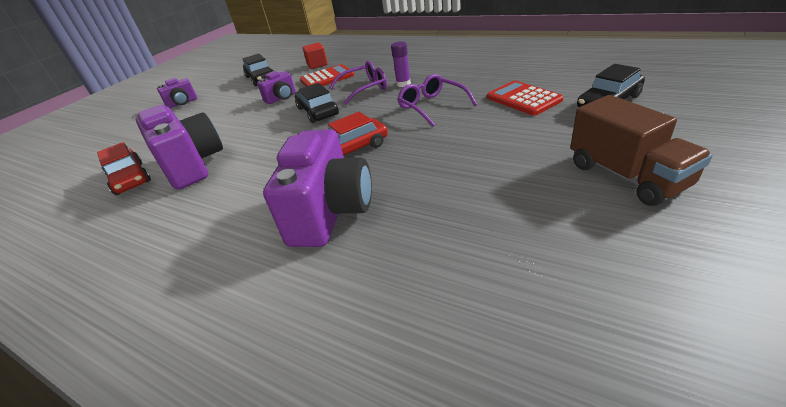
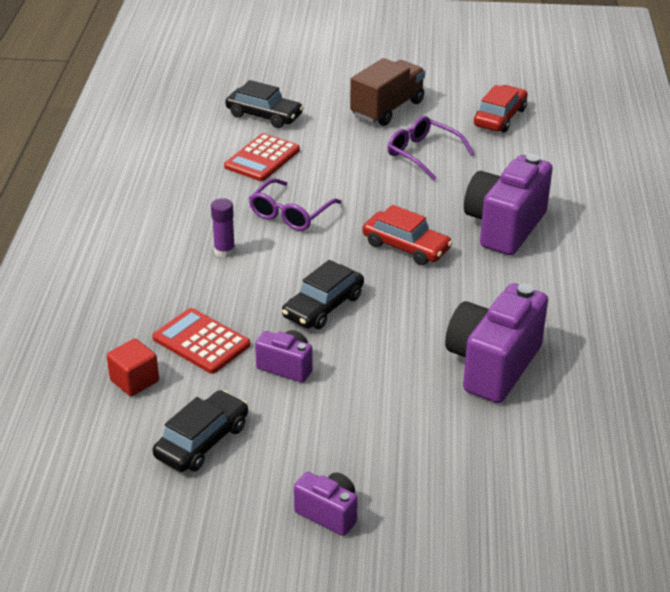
camera: 120 degrees left, 0 degrees up
(129, 178) = (547, 414): red car -> red car (500, 117)
(330, 213) = (504, 227): purple camera -> purple camera turned 45 degrees counterclockwise
(364, 89) = (243, 284): purple glasses -> purple glasses (422, 154)

